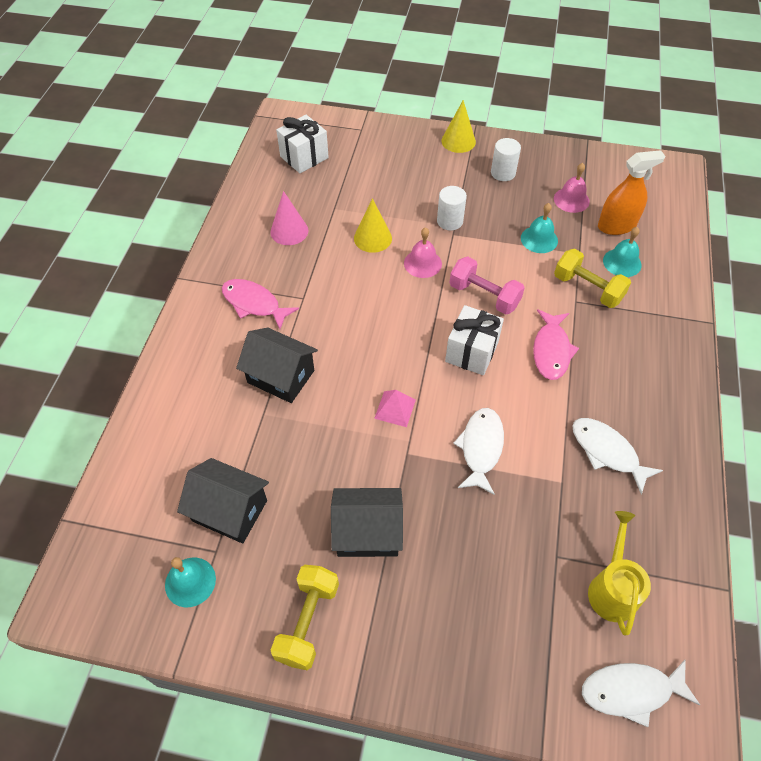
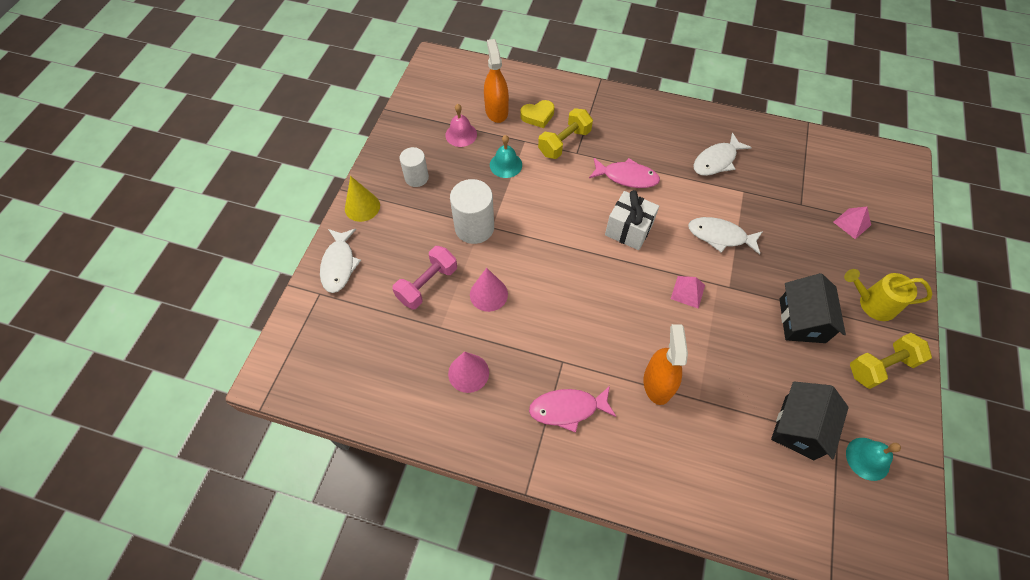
camera: 85 degrees left, 5 degrees up
(254, 303) = (567, 409): pink fish -> pink fish turned 45 degrees clockwise
(281, 376) = (657, 383): black house -> orange spray bottle
(304, 157) = (352, 354): white gift -> none
(308, 622) = (881, 366): yellow dumbbell -> yellow dumbbell turned 45 degrees counterclockwise
(372, 238) = (488, 294): yellow cone -> pink cone
(422, 263) = (526, 255): pink bell -> none
(450, 221) = (474, 227): white cylinder -> white cylinder, size x1.57
(484, 296) = (568, 213): pink dumbbell -> pink dumbbell (427, 284)
(536, 625) = (852, 223): none -> pink pyramid
(612, 588) = (818, 178): yellow watering can -> yellow watering can (872, 303)
(622, 262) = (538, 116): turquoise bell -> yellow heart
(631, 691) = (882, 182): white fish -> white fish (339, 265)

